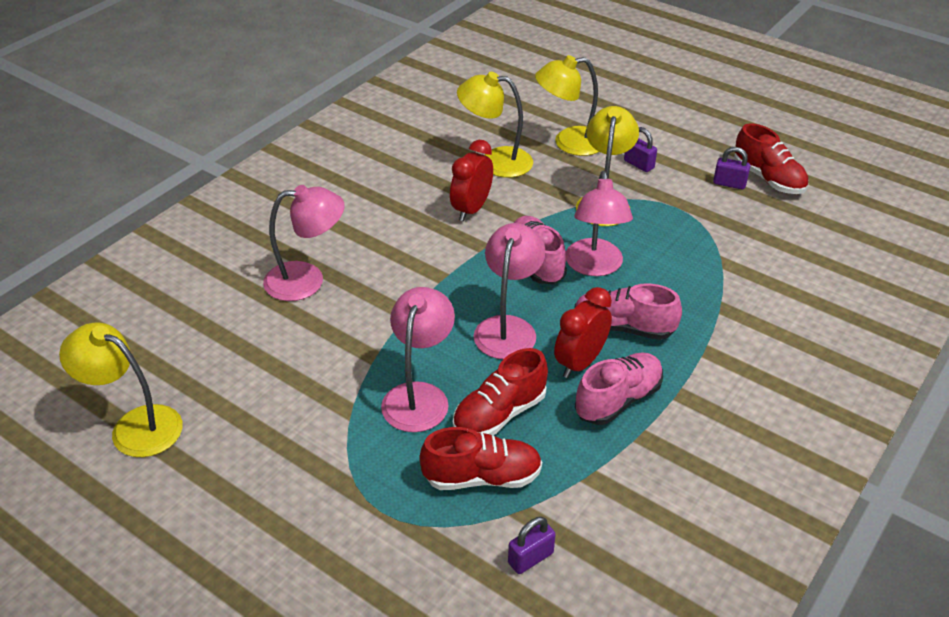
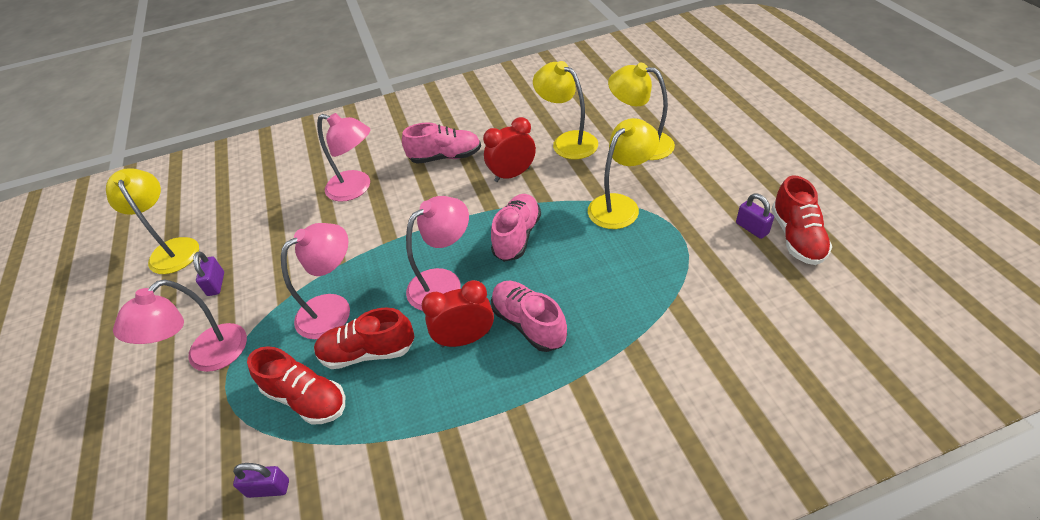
camera: 40 degrees right, 5 degrees up
(594, 266) = (558, 259): pink lamp -> pink lamp (207, 357)
(618, 400) = (461, 387): pink shoe -> pink shoe (445, 157)
(638, 164) = (682, 182): purple padlock -> purple padlock (216, 284)

